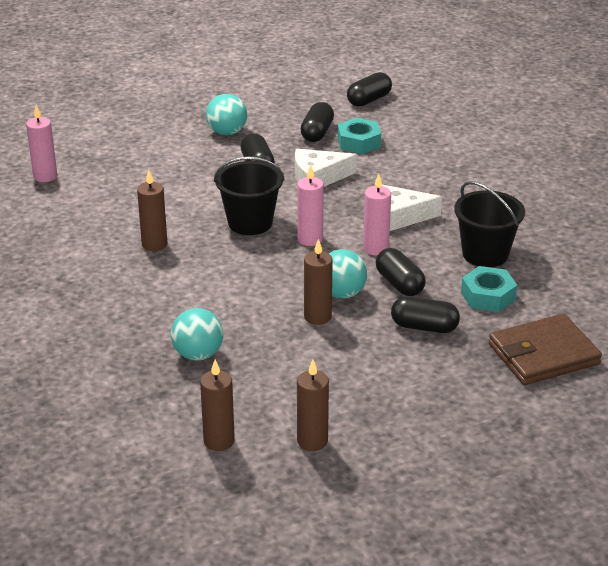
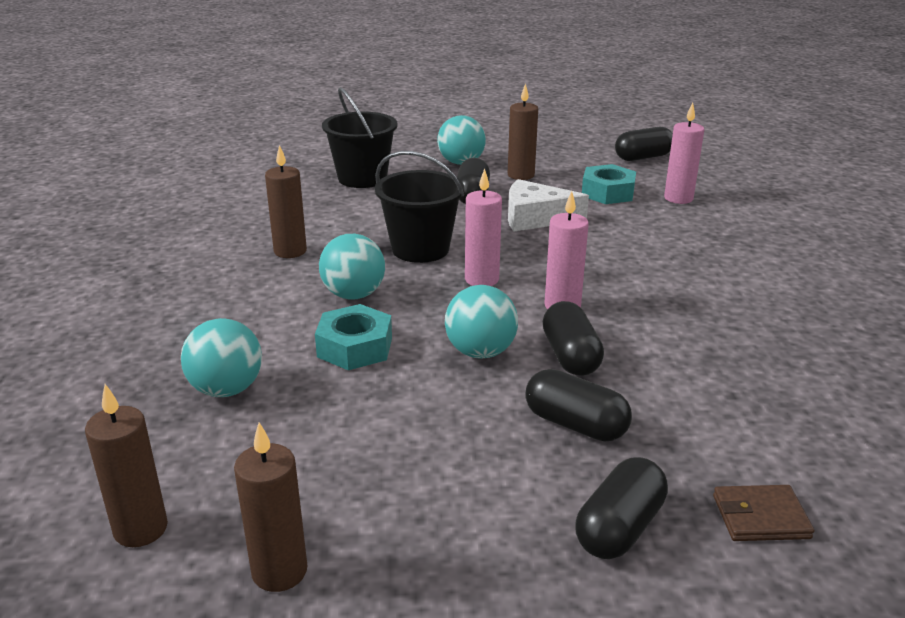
camera: 20 degrees right, 5 degrees down
(45, 176) = (238, 171): pink candle -> pink candle (678, 198)
(229, 270) = (353, 295): none -> turquoise ball
(317, 133) = (563, 177): black capsule -> black capsule (619, 528)
(317, 317) = (426, 375): brown candle -> brown candle (521, 175)
(399, 217) = (615, 275): white cheese -> none
(485, 254) = (718, 342): black bucket -> black bucket (362, 178)
(488, 296) = (699, 400): turquoise nut -> turquoise nut (355, 347)
(543, 354) = (760, 517): brown wallet -> brown wallet, size x0.50

